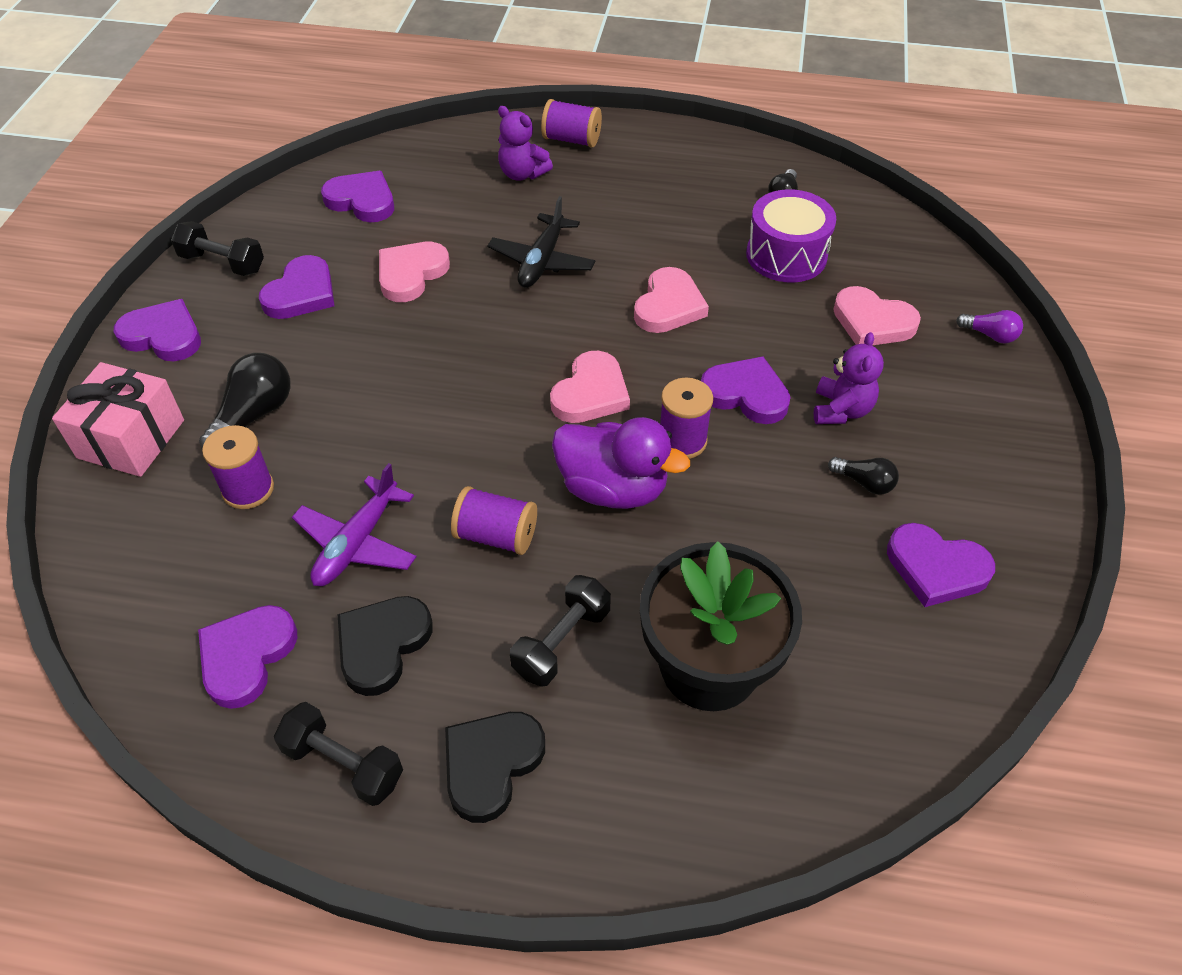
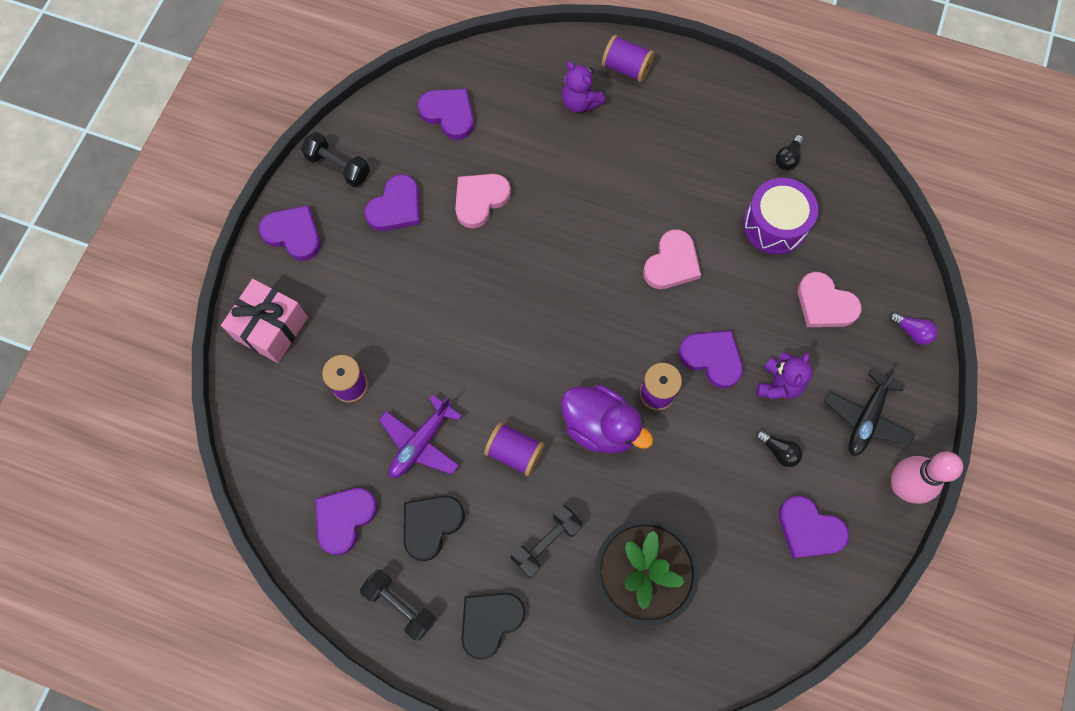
camera: 10 degrees right, 20 degrees up
(253, 415) = (356, 321): black light bulb -> none
(542, 261) = (582, 202): black plane -> black plane (866, 418)
(591, 393) = (598, 339): pink heart -> none
(1043, 499) = (902, 486): none -> pink bowling pin

